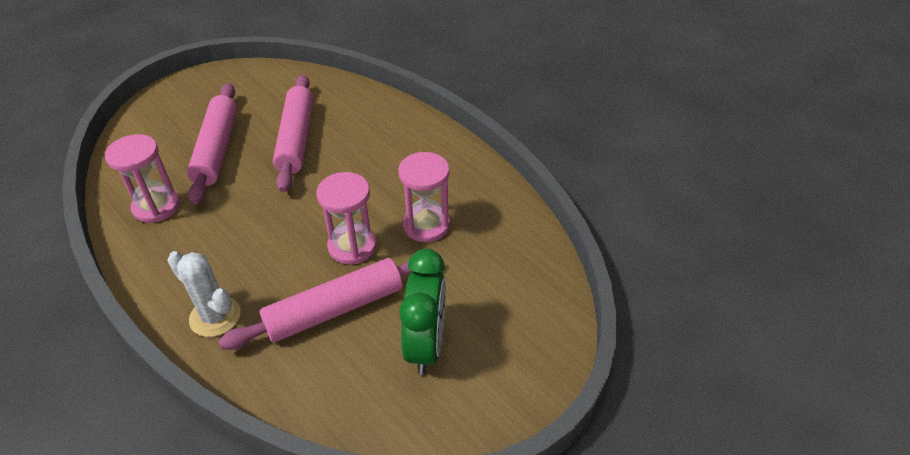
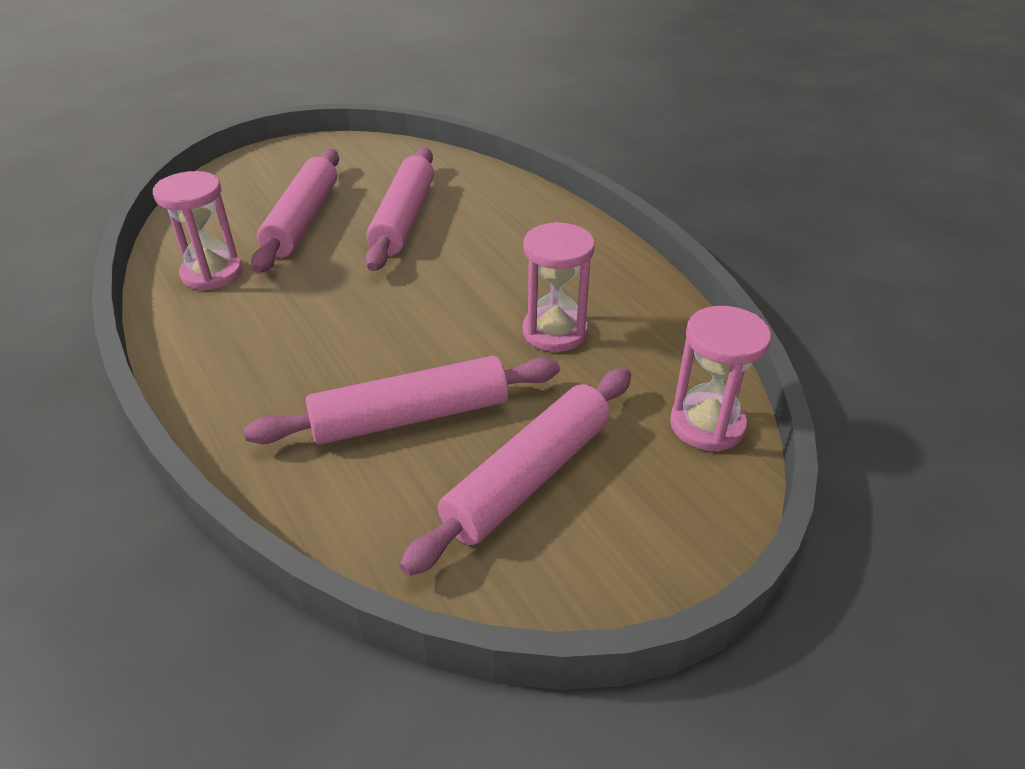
camera: 10 degrees right, 5 degrees down
(215, 316) = (250, 405): white cactus -> none
(352, 246) = (450, 345): pink hourglass -> pink hourglass (707, 425)
(426, 345) = (528, 477): green clock -> pink rolling pin

